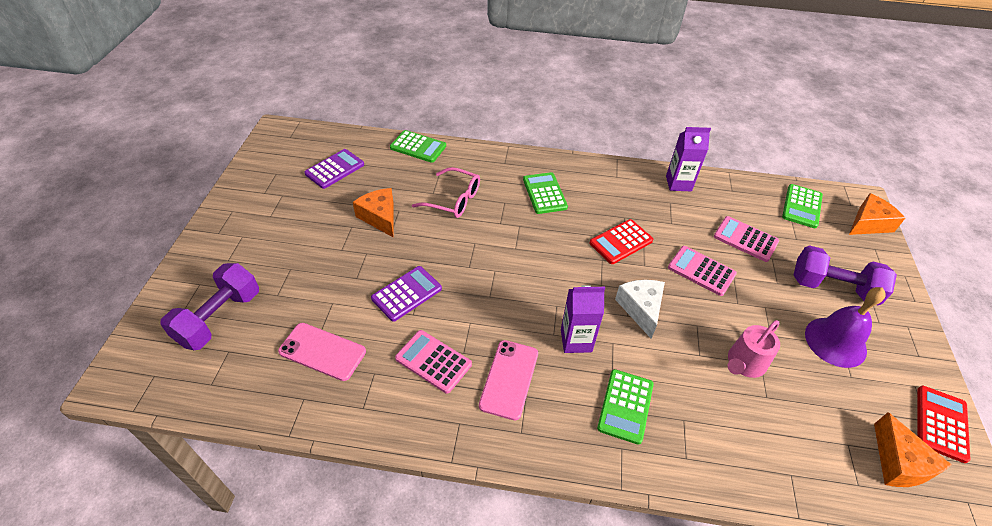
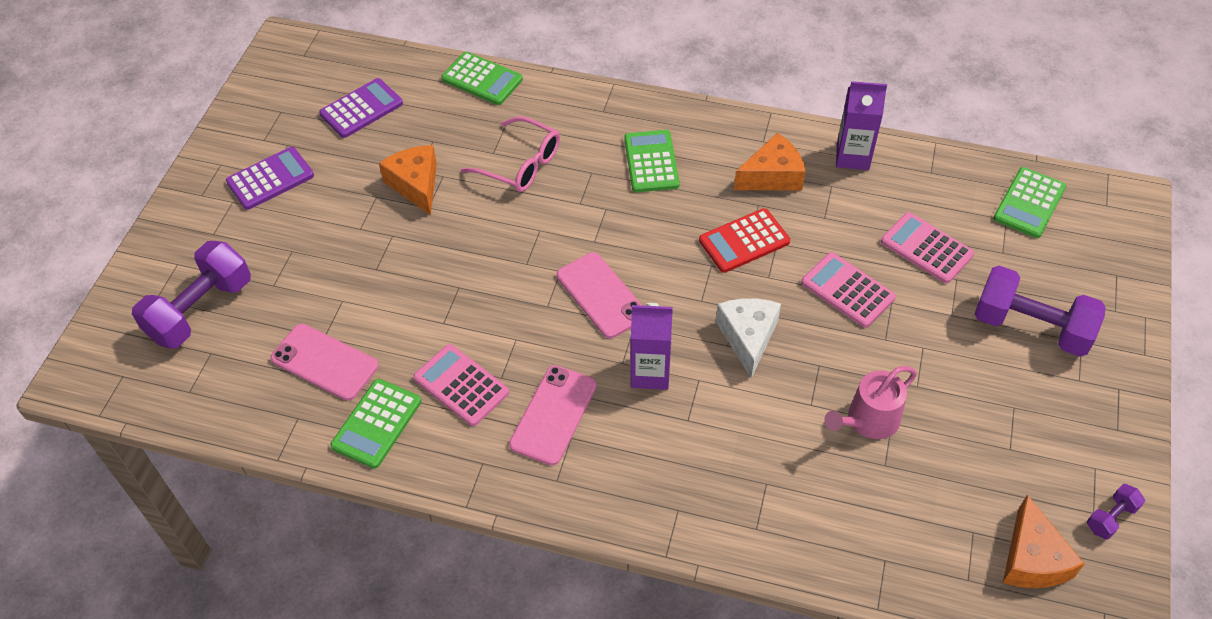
camera: 10 degrees right, 5 degrees up
(407, 294) = (439, 295): purple calculator -> purple calculator (270, 179)
(528, 286) = (601, 295): none -> pink phone
(625, 406) = (695, 460): green calculator -> green calculator (376, 423)
(835, 342) = (1005, 401): purple bell -> none
(868, 224) = (1122, 236): orange cheese -> orange cheese (772, 176)
(941, 423) = (1111, 518): red calculator -> purple dumbbell

